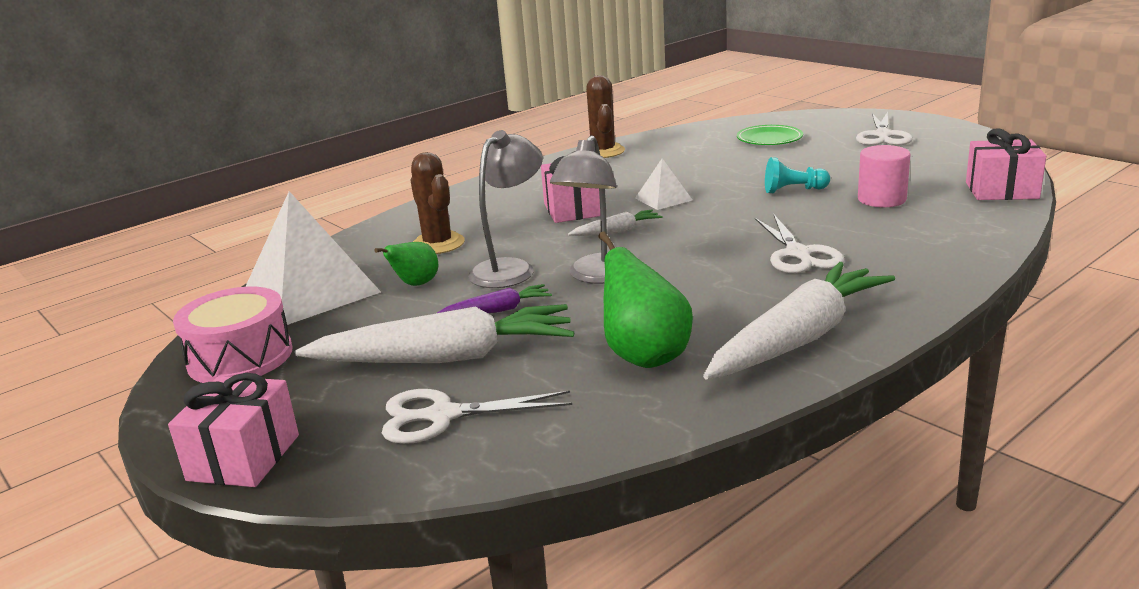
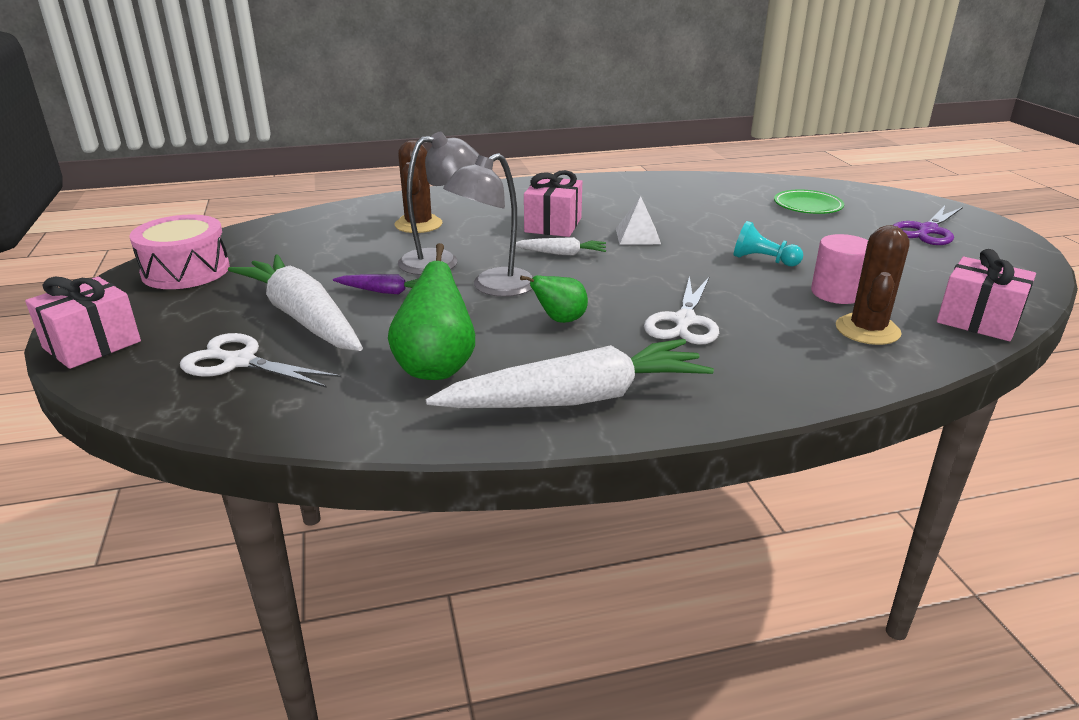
camera: 25 degrees right, 5 degrees up
(311, 292) = (289, 236): white pyramid -> none
(416, 284) = (361, 252): green pear -> green pear (560, 320)
(446, 357) = (302, 317): white carrot -> white carrot turned 150 degrees counterclockwise
(603, 151) = (645, 181): brown cactus -> brown cactus (867, 330)
(883, 136) = (927, 231): white scissors -> purple scissors

